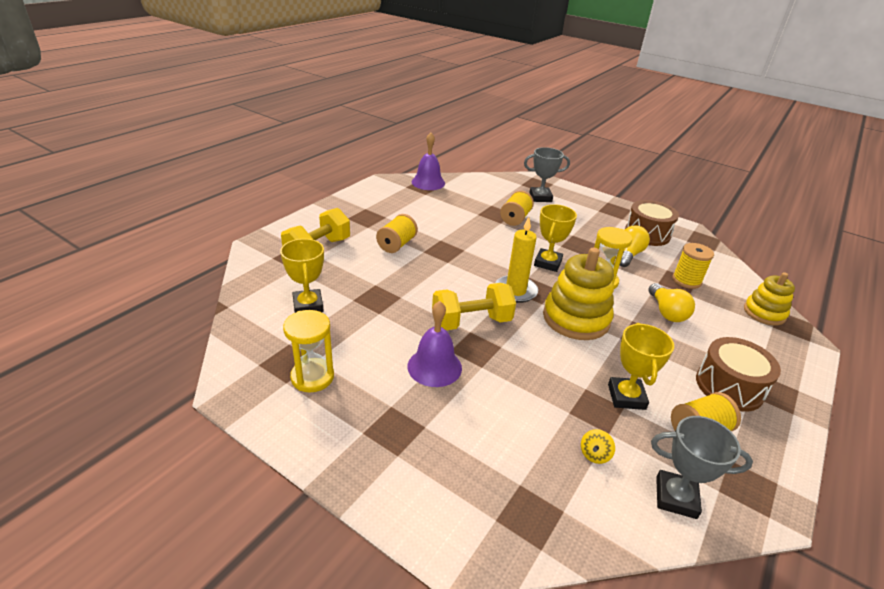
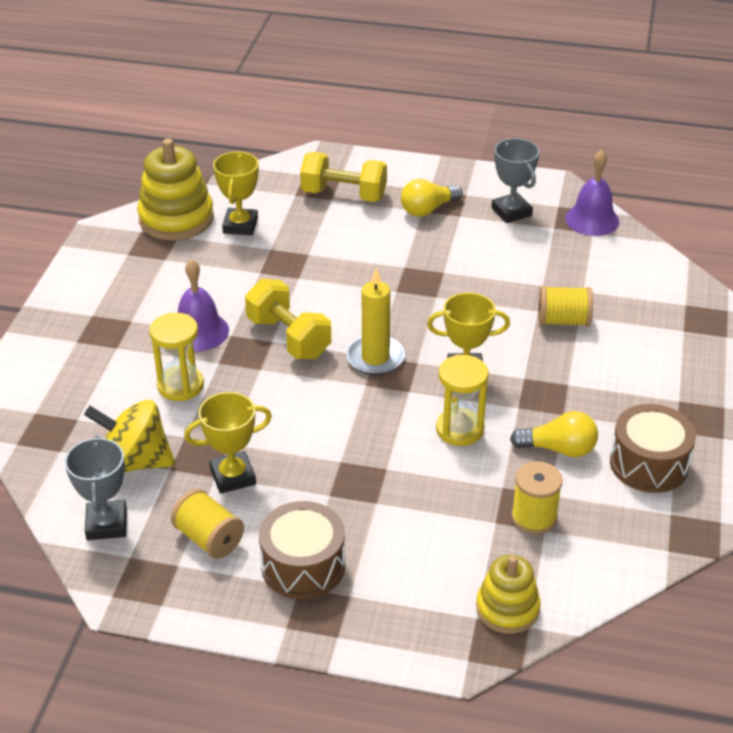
camera: 70 degrees right, 5 degrees up
(308, 305) = (240, 225): yellow trophy -> yellow trophy turned 45 degrees counterclockwise
(312, 377) = (142, 265): yellow hourglass -> yellow hourglass (180, 386)
(396, 245) = (401, 243): yellow spool -> none
(540, 197) = (659, 332): grey trophy -> grey trophy (511, 212)
(576, 318) = (353, 418): yellow stacking toy -> yellow stacking toy (176, 219)
(594, 454) = (135, 462): yellow spinning top -> yellow spinning top, size x2.43
(666, 312) = (429, 500): yellow light bulb -> yellow light bulb (428, 209)

